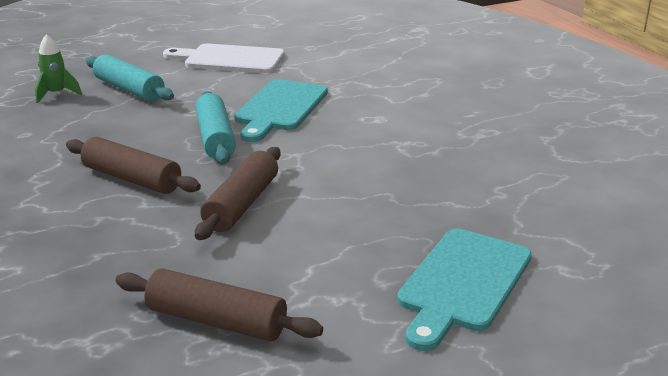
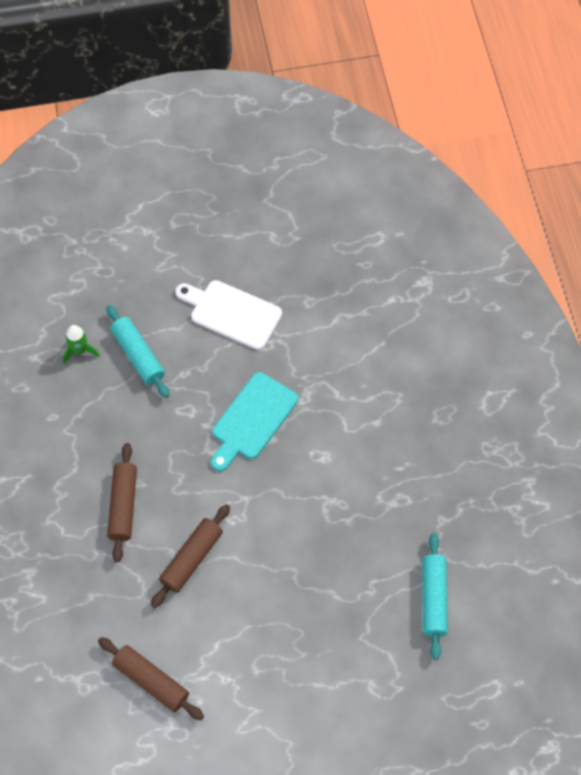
camera: 15 degrees right, 35 degrees up
(132, 179) = (123, 505): brown rolling pin -> brown rolling pin turned 45 degrees clockwise
(215, 138) = (192, 459): turquoise rolling pin -> turquoise rolling pin (433, 598)
(462, 283) = (303, 683): turquoise cutting board -> none

